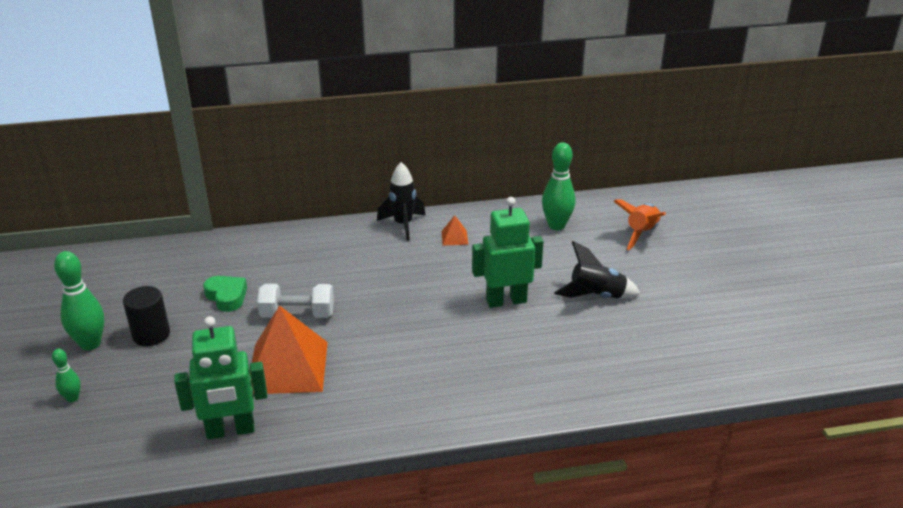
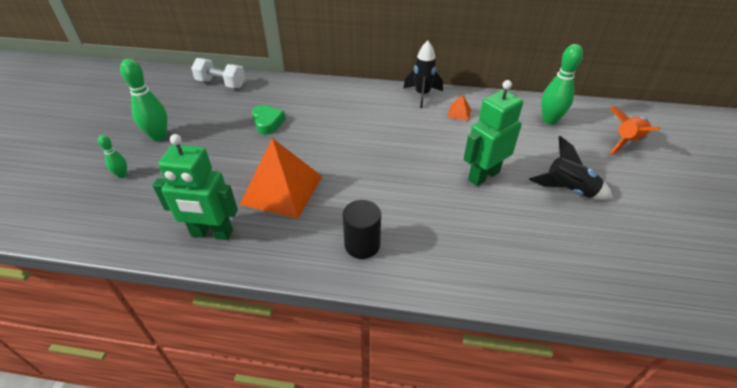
camera: 20 degrees right, 10 degrees up
(151, 335) = (201, 139): black cylinder -> black cylinder (362, 245)
(297, 314) = (311, 148): white dumbbell -> white dumbbell (221, 84)
(506, 301) = (483, 176): green robot -> green robot turned 45 degrees counterclockwise

